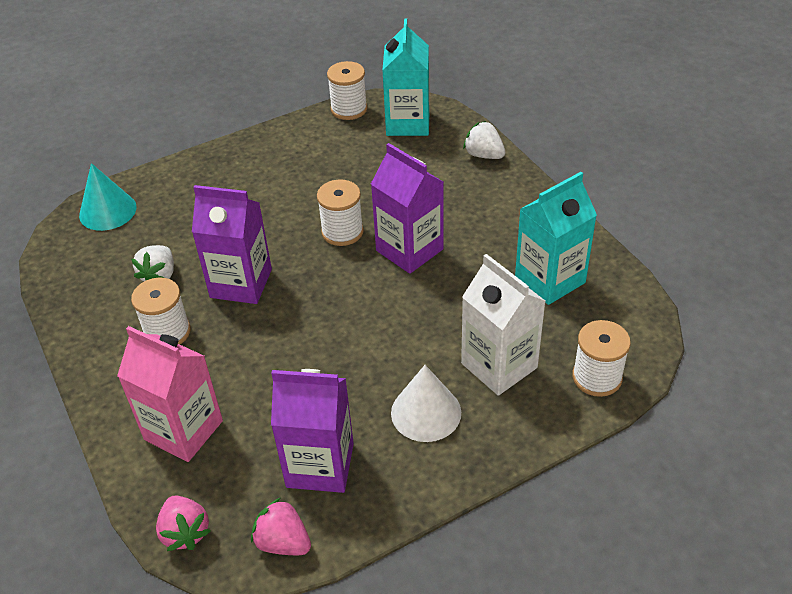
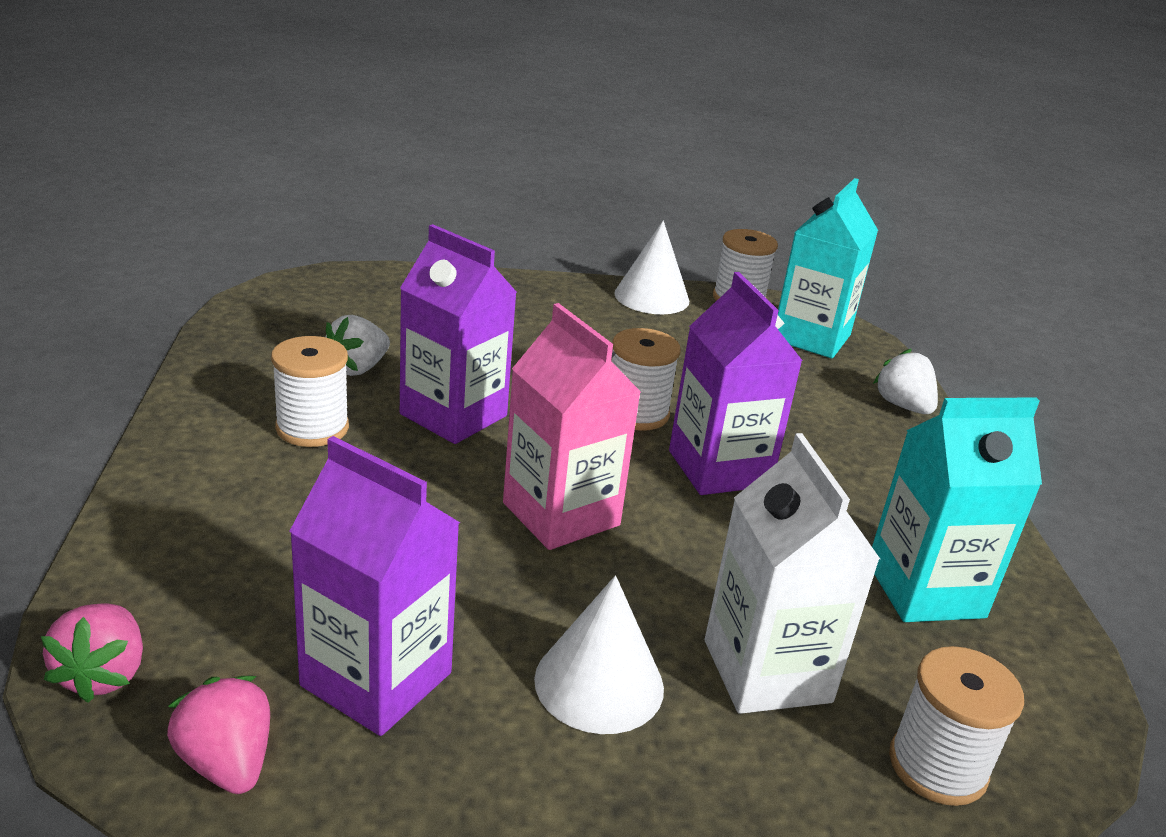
camera: 20 degrees right, 15 degrees down
(108, 211) = (357, 288): turquoise cone -> none
(183, 430) = (227, 544): pink carton -> pink carton (561, 514)
(296, 132) = (651, 297): none -> white cone

